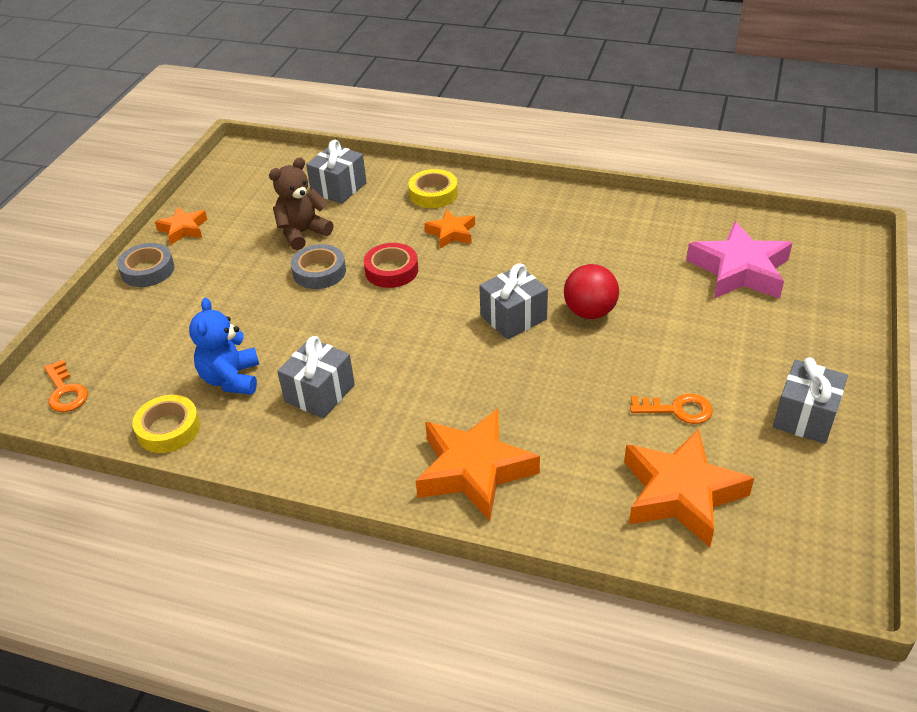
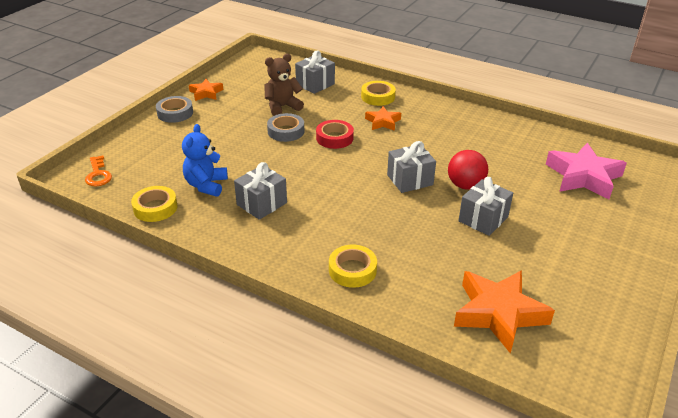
camera: 10 degrees right, 5 degrees down
(474, 470) = (352, 270): orange star -> yellow tape
(677, 410) = (512, 258): orange key -> none
(805, 417) = (607, 280): grey gift -> grey gift (483, 219)

